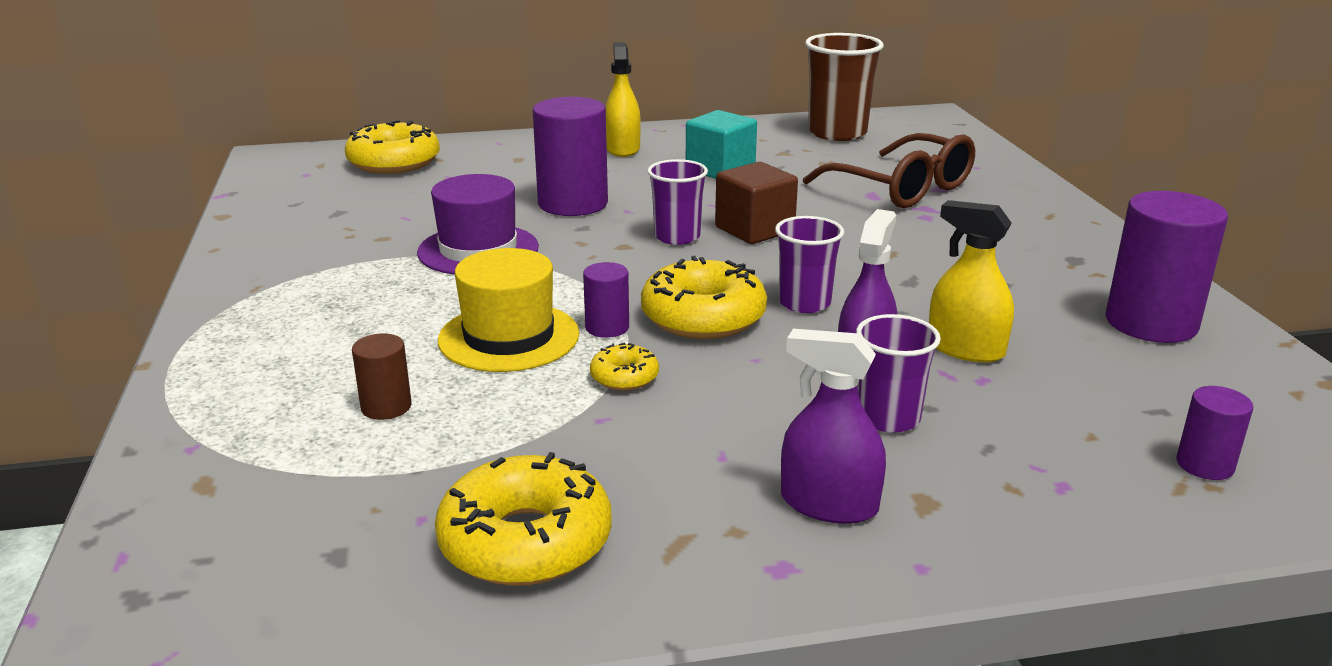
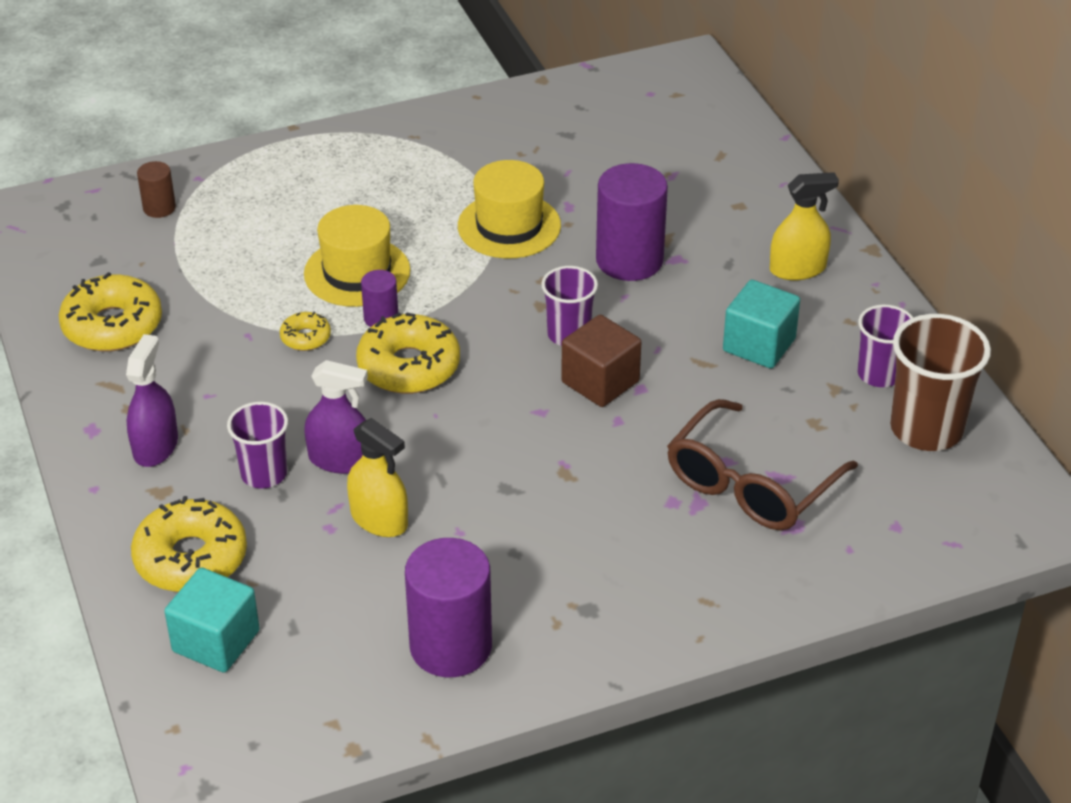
camera: 80 degrees right, 15 degrees up
(386, 407) = (252, 239): brown cylinder -> brown cylinder (159, 208)
(394, 162) = (698, 133): yellow donut -> yellow donut (191, 558)
(478, 250) = (509, 226): purple hat -> yellow hat
(804, 303) = (446, 422): purple cup -> purple cup (879, 374)
(965, 349) = (379, 519): yellow spray bottle -> yellow spray bottle turned 105 degrees clockwise
(1204, 465) = (216, 641): purple cylinder -> turquoise cube

